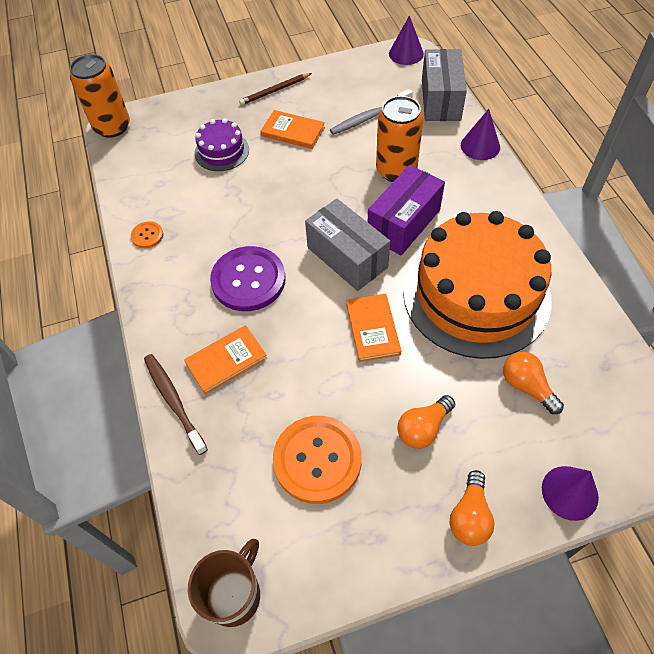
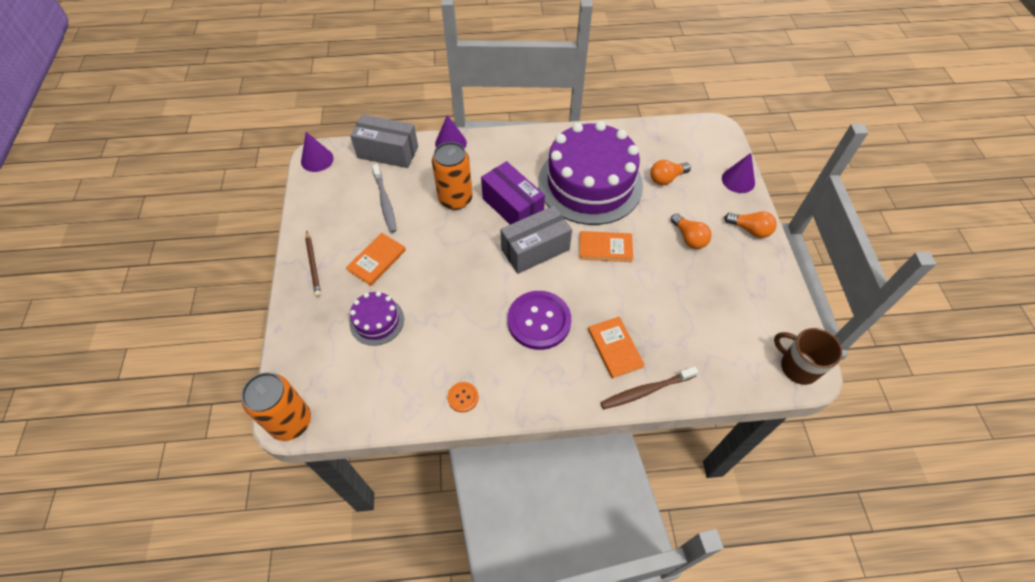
camera: 80 degrees left, 0 degrees up
(317, 460) = (706, 302): orange button -> none
(476, 294) = (590, 183): orange cake -> purple cake

